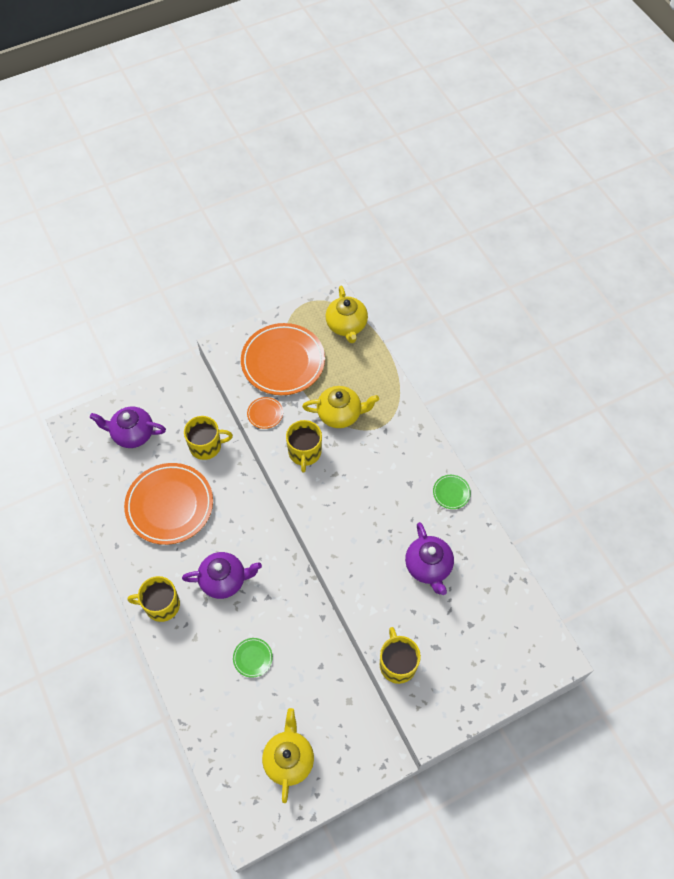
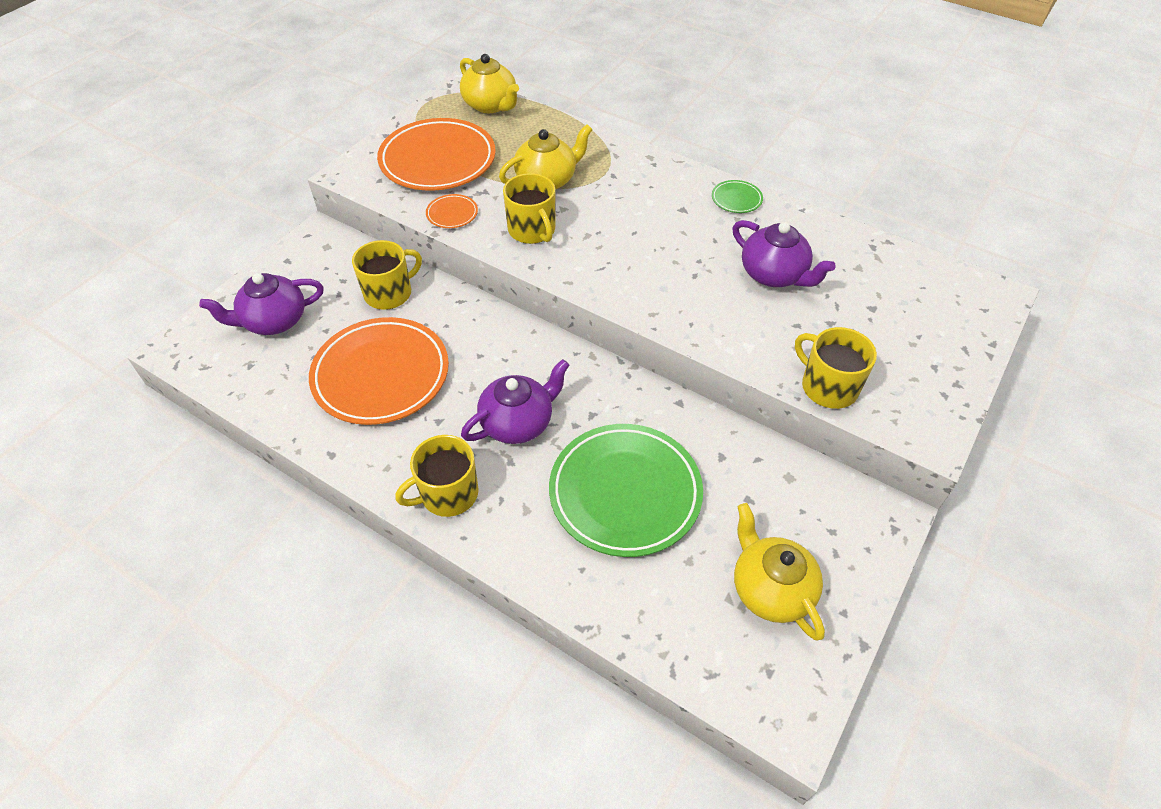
camera: 30 degrees left, 10 degrees down
(252, 658) = (625, 492): green plate -> green plate, size x2.40

